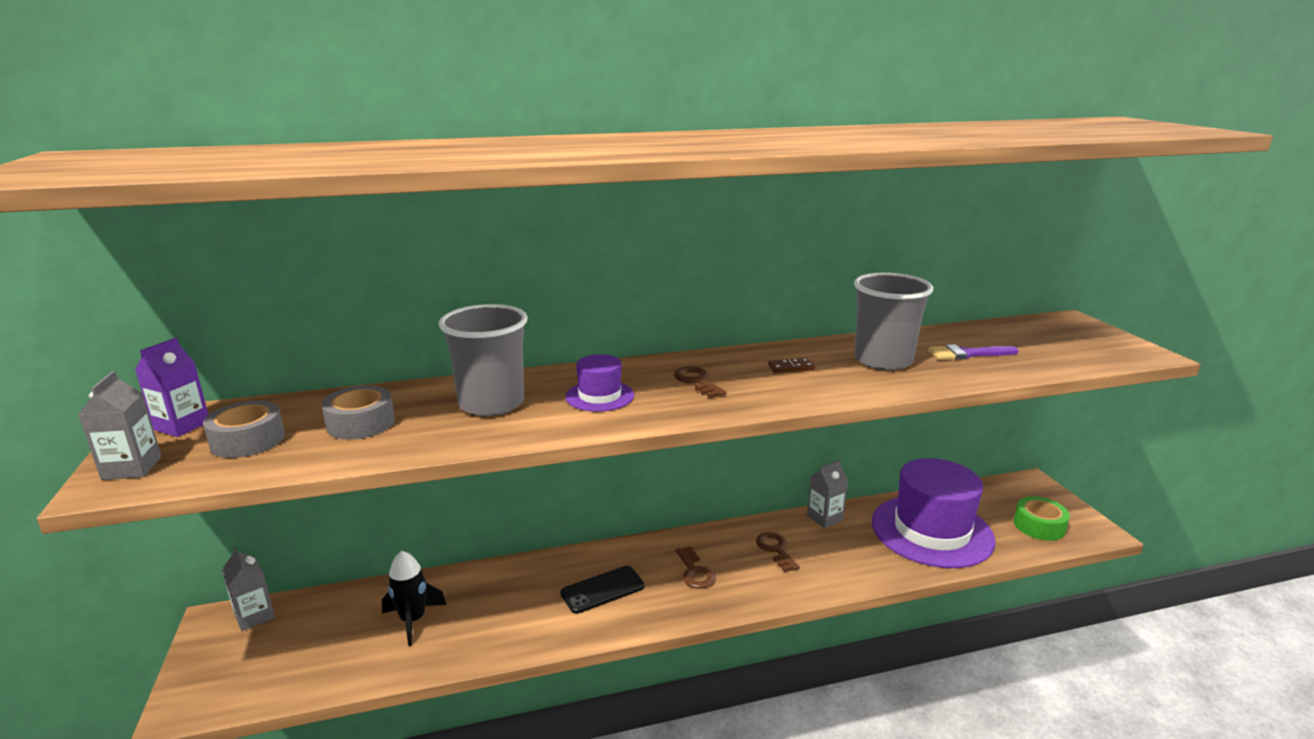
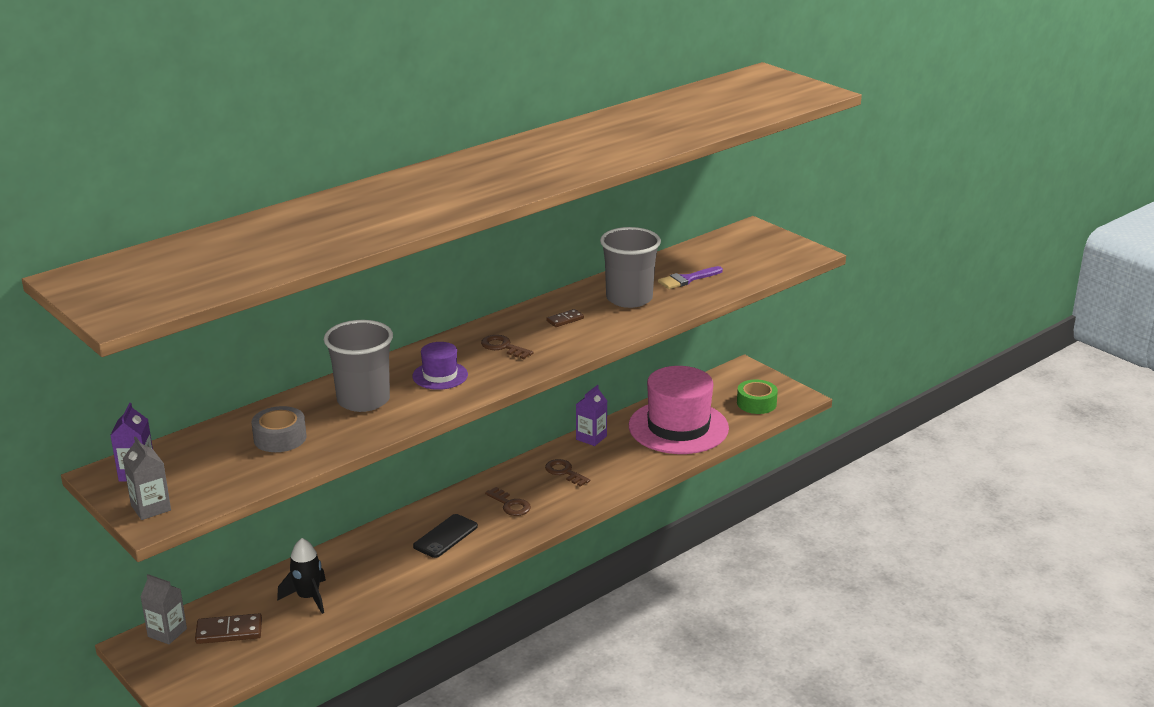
camera: 25 degrees left, 5 degrees up
(248, 440) = (209, 470): grey tape -> none
(306, 636) = (229, 631): none -> brown domino
(824, 518) = (591, 438): grey carton -> purple carton
(931, 531) = (678, 427): purple hat -> pink hat

